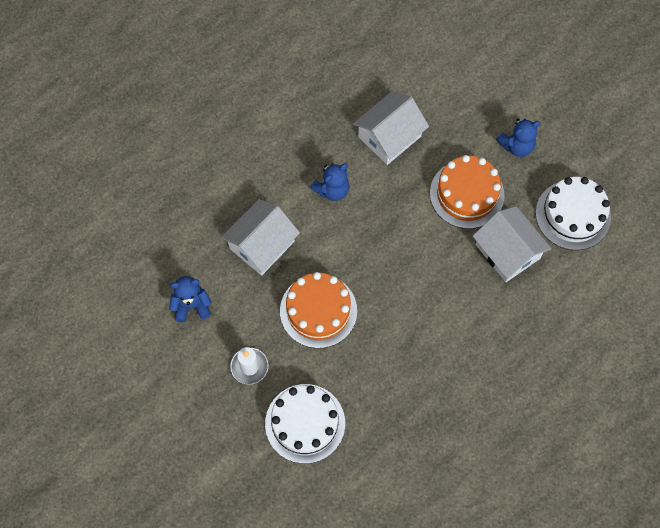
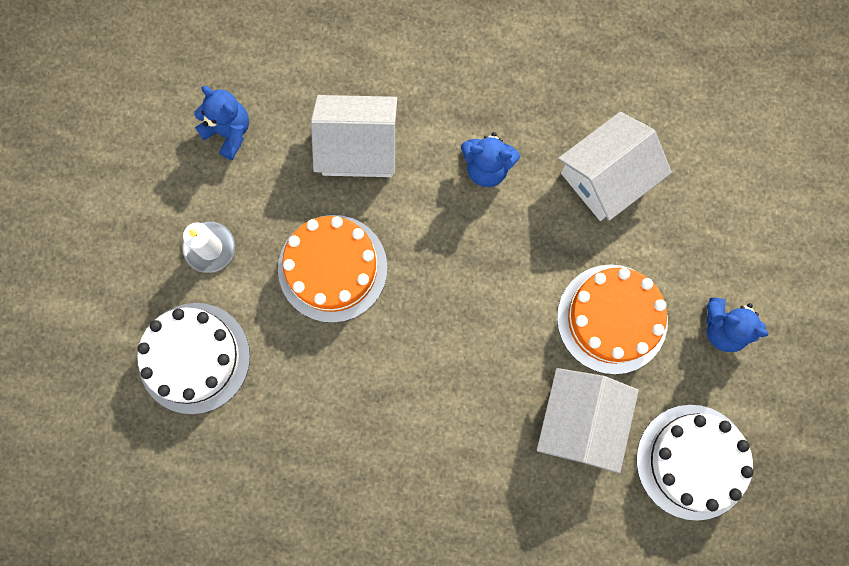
camera: 50 degrees right, 10 degrees up
(389, 136) = (607, 176): white house -> white house turned 45 degrees counterclockwise

